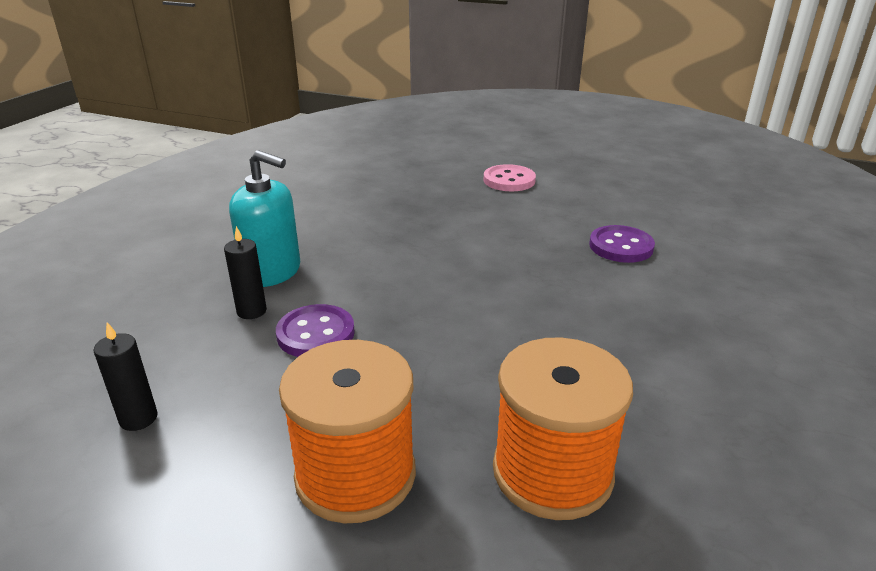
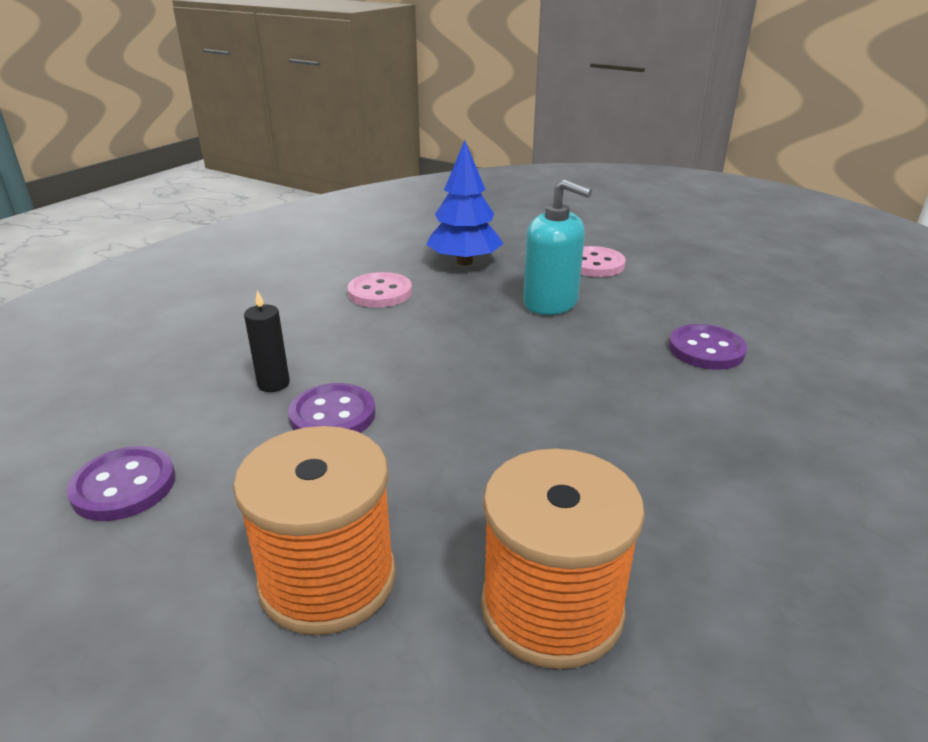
camera: 10 degrees right, 0 degrees up
(138, 418) = (124, 486): black candle -> purple button
(272, 272) = (307, 343): turquoise soap dispenser -> turquoise soap dispenser (550, 302)
(325, 220) = (380, 293): none -> pink button
(394, 186) = (464, 262): none -> blue tree

